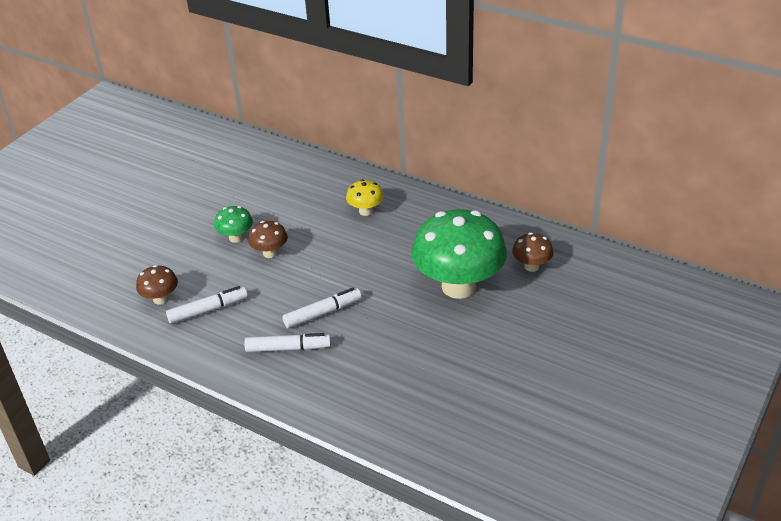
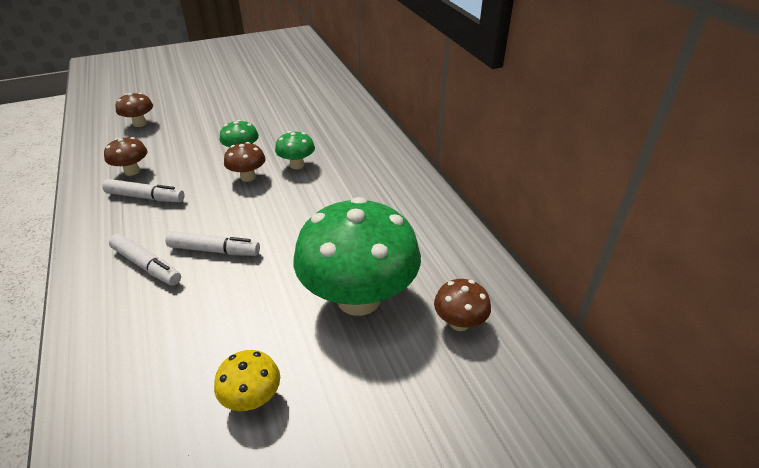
camera: 35 degrees right, 0 degrees up
(93, 260) = (140, 123): none -> brown mushroom
(296, 224) = (297, 165): none -> green mushroom
(366, 211) = (363, 181): yellow mushroom -> yellow mushroom (252, 398)

